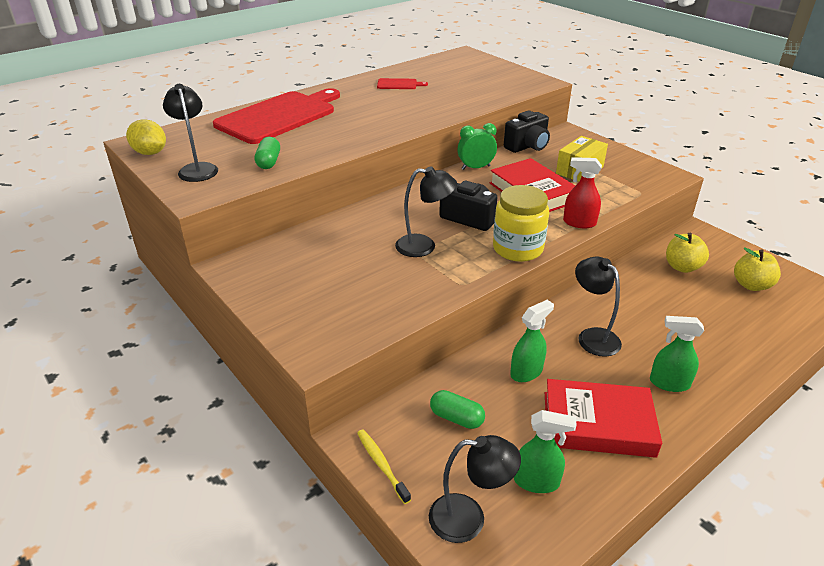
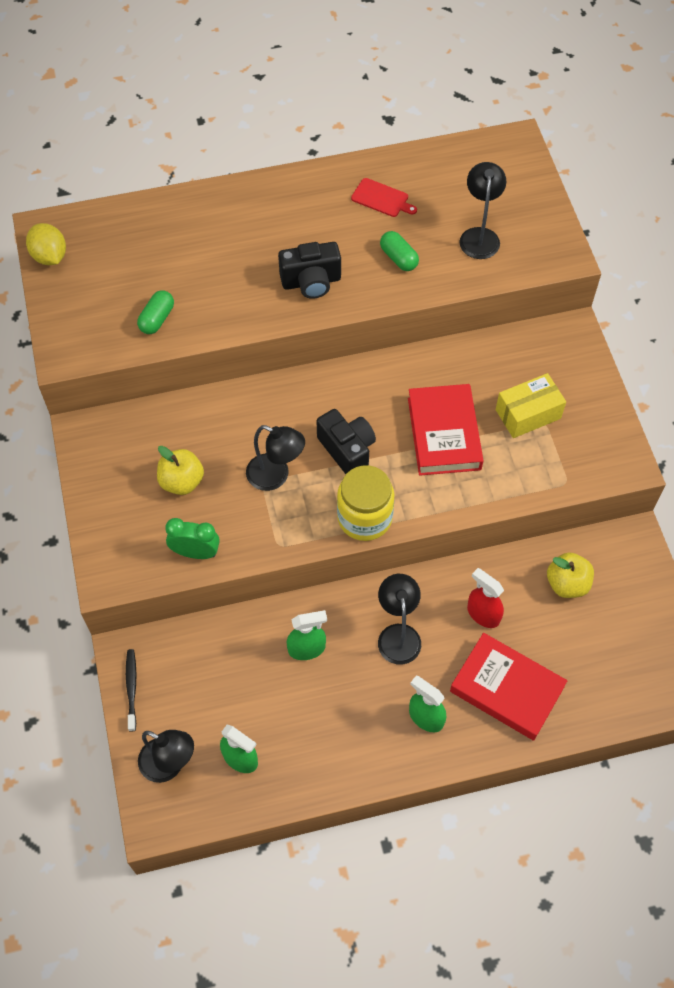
camera: 25 degrees right, 25 degrees up
(197, 169) = (84, 305): black lamp -> black lamp (479, 236)
(279, 116) = (208, 226): red cutting board -> none
(381, 464) = (131, 688): yellow toothbrush -> black toothbrush
(456, 418) = (216, 670): green capsule -> green capsule (398, 258)
(475, 167) = (411, 363): green clock -> green clock (195, 552)
(527, 146) = (501, 344): black camera -> black camera (311, 282)
(579, 223) = (456, 504): red spray bottle -> red spray bottle (483, 614)
(598, 424) = (329, 729): red book -> red book (507, 689)
(751, 285) = (619, 639): yellow apple -> yellow apple (182, 481)

